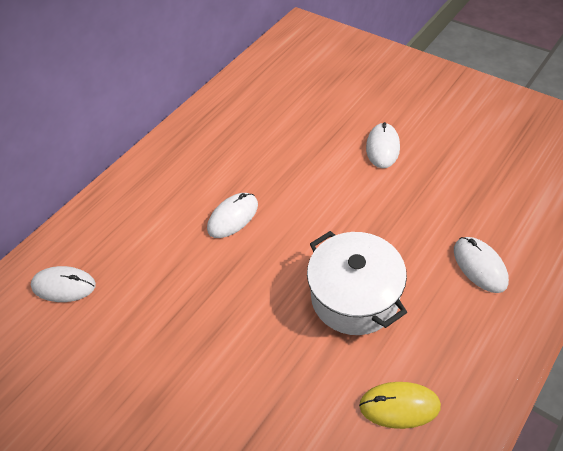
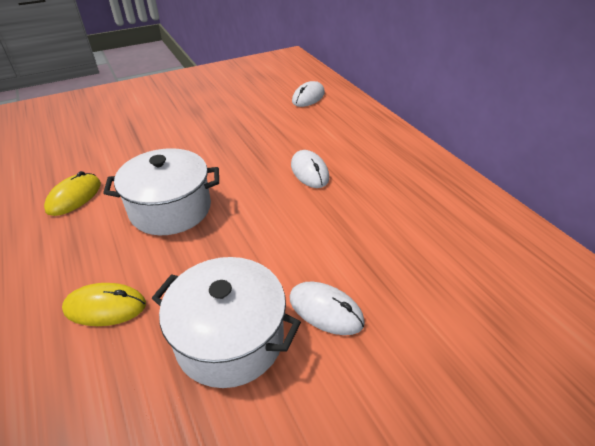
camera: 110 degrees right, 10 degrees down
(440, 182) = (230, 338): none -> white pot
(479, 266) = (105, 307): white mouse -> yellow mouse

